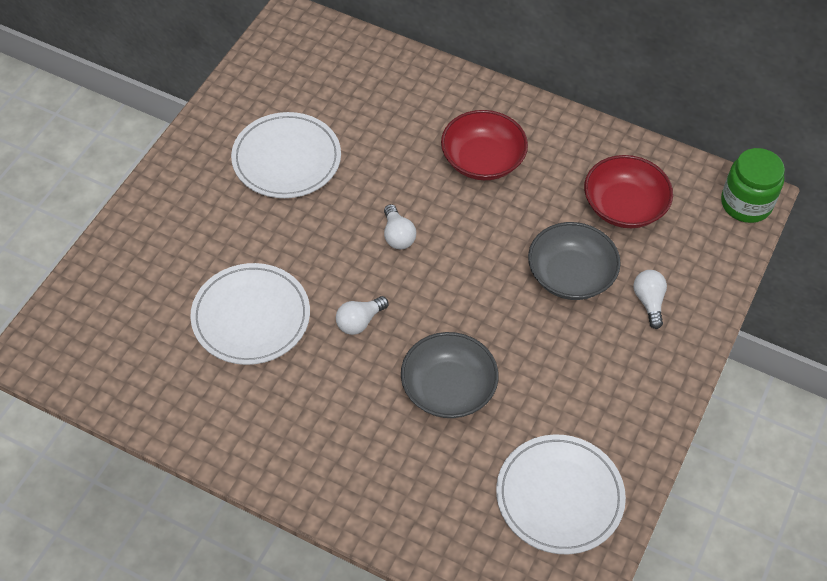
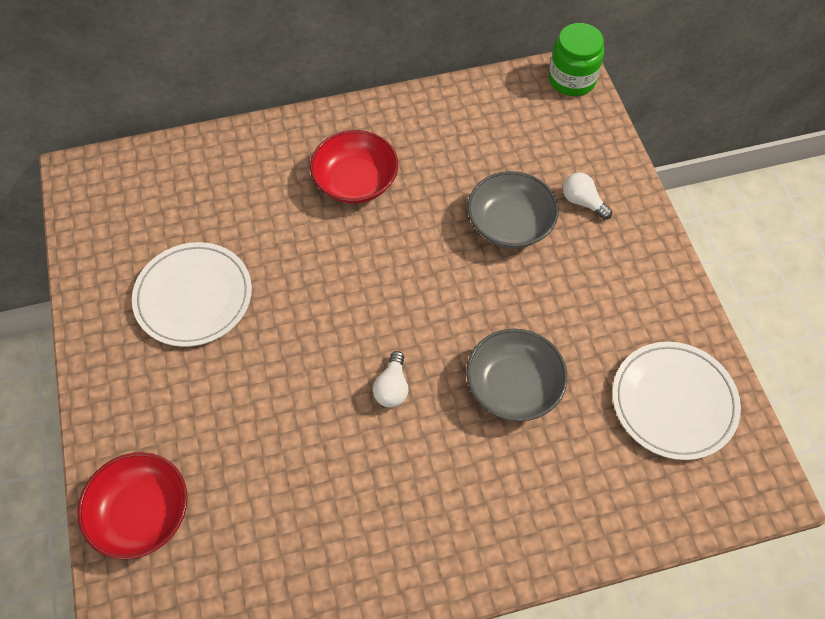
camera: 40 degrees left, 5 degrees up
(251, 317) = (299, 457): white plate -> none
(397, 235) = (351, 292): white light bulb -> none
(624, 206) = (494, 142): red bowl -> red bowl (141, 513)

